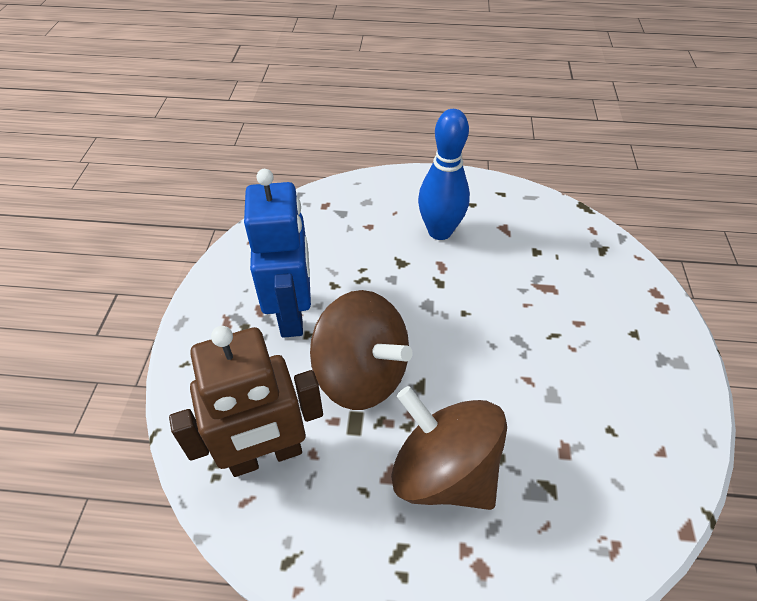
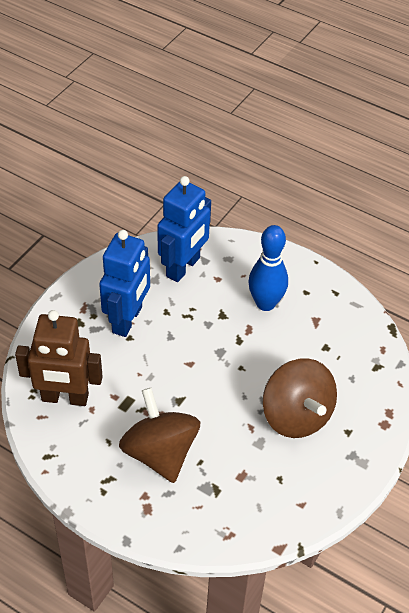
camera: 25 degrees right, 0 degrees up
(323, 228) = (183, 267): none -> blue robot
(362, 374) = (148, 377): brown spinning top -> brown spinning top (296, 415)

